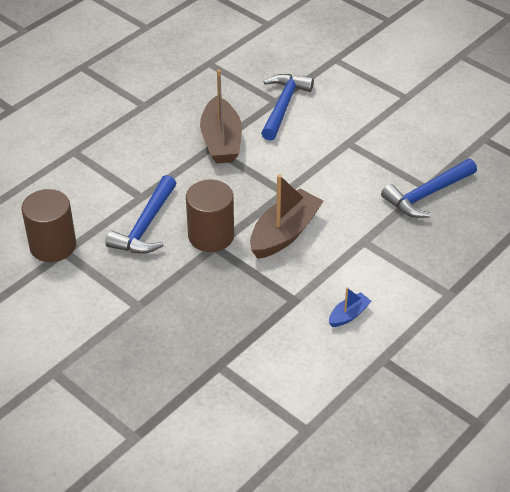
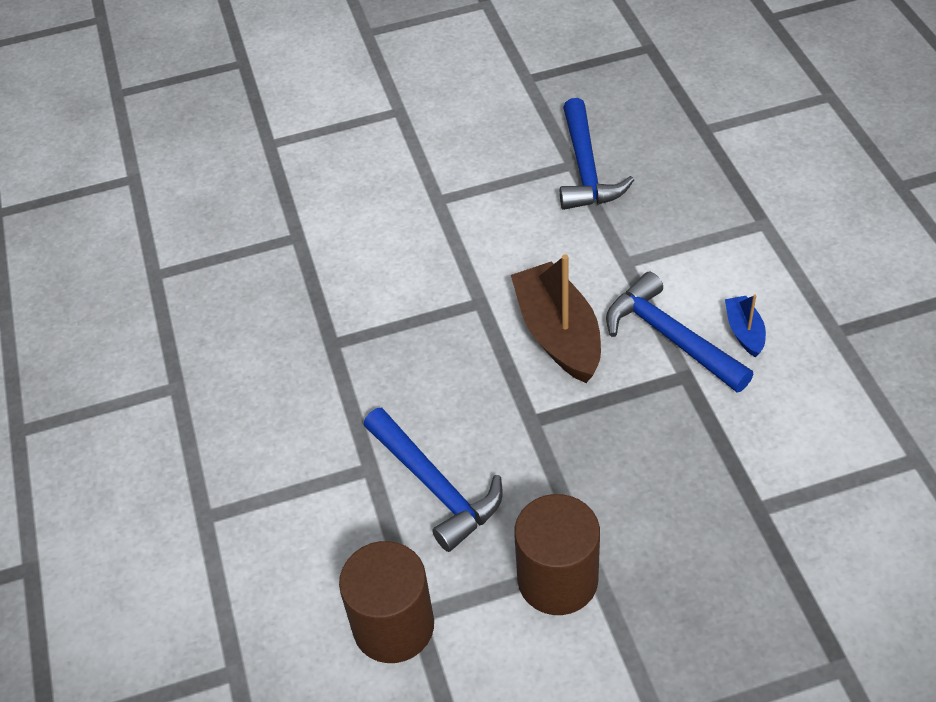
camera: 55 degrees left, 5 degrees up
(211, 236) = (508, 416): brown cylinder -> brown cylinder (557, 579)
(221, 141) = (329, 327): brown boat -> none
(283, 106) = (314, 232): blue hammer -> blue hammer (670, 337)

